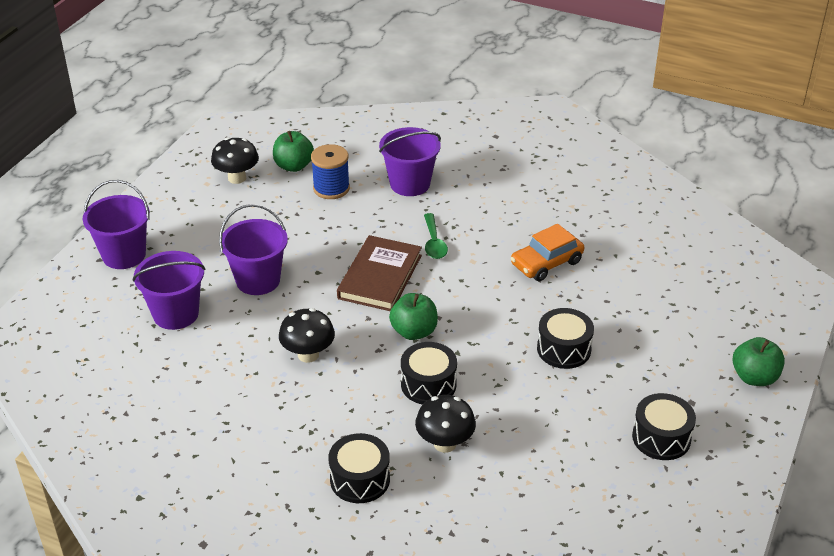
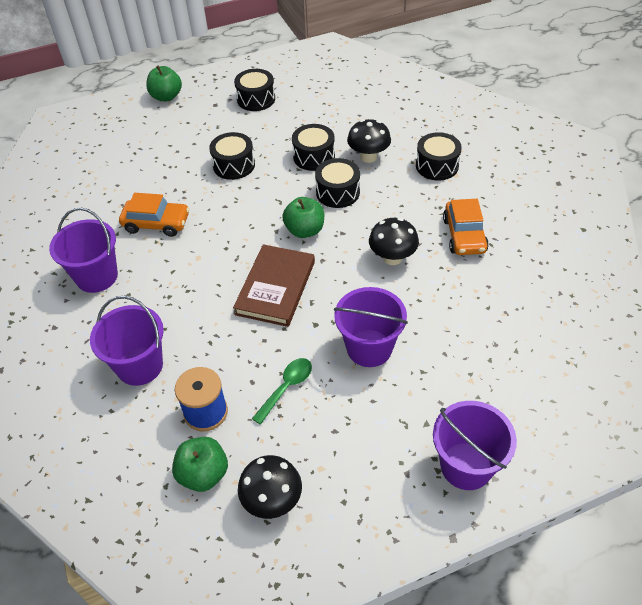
camera: 135 degrees left, 10 degrees up
(176, 314) = (463, 359): purple bucket -> purple bucket (97, 276)
(260, 415) = (464, 235): none -> orange car
(380, 277) = (276, 288): brown book -> brown book turned 45 degrees counterclockwise
(434, 243) = (202, 291): green spoon -> green spoon (286, 387)
(501, 407) = (314, 157): none -> black drum

